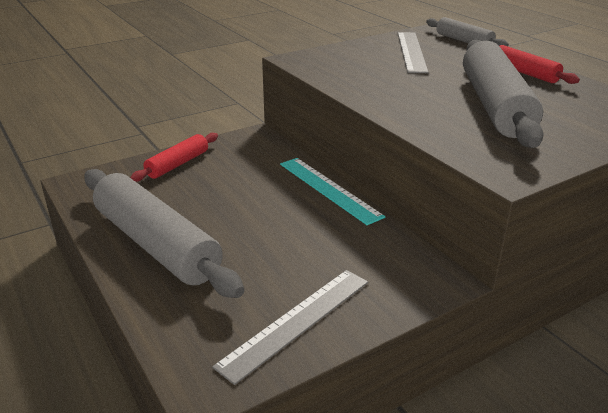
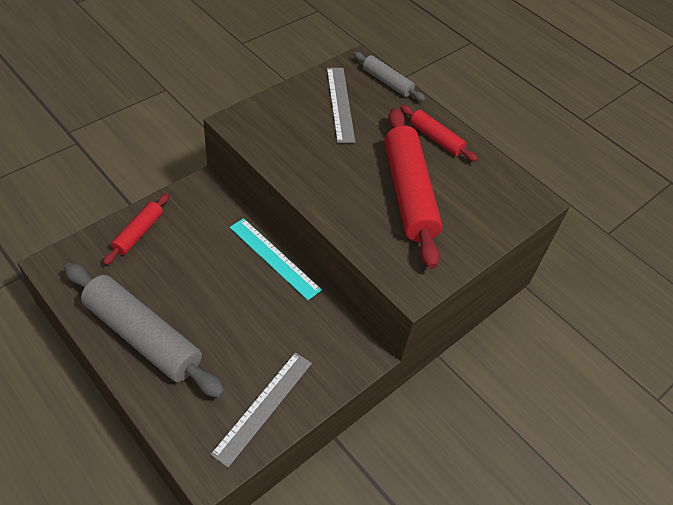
camera: 15 degrees left, 20 degrees up
(495, 105) = (409, 193): grey rolling pin -> red rolling pin

